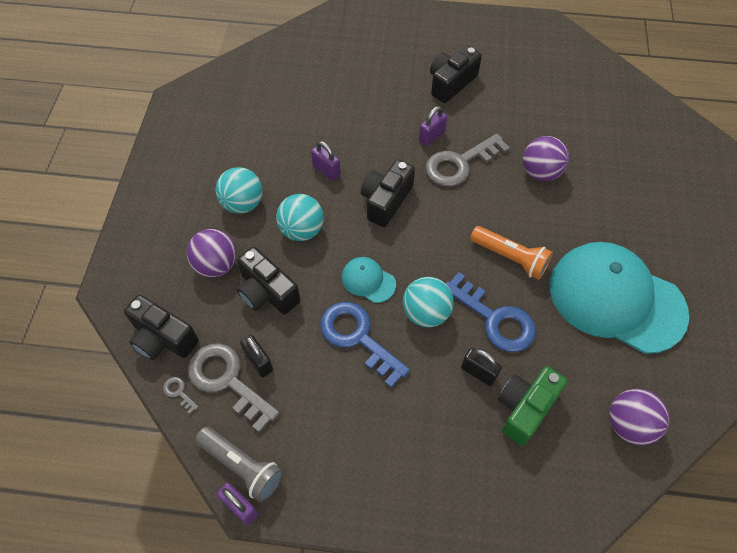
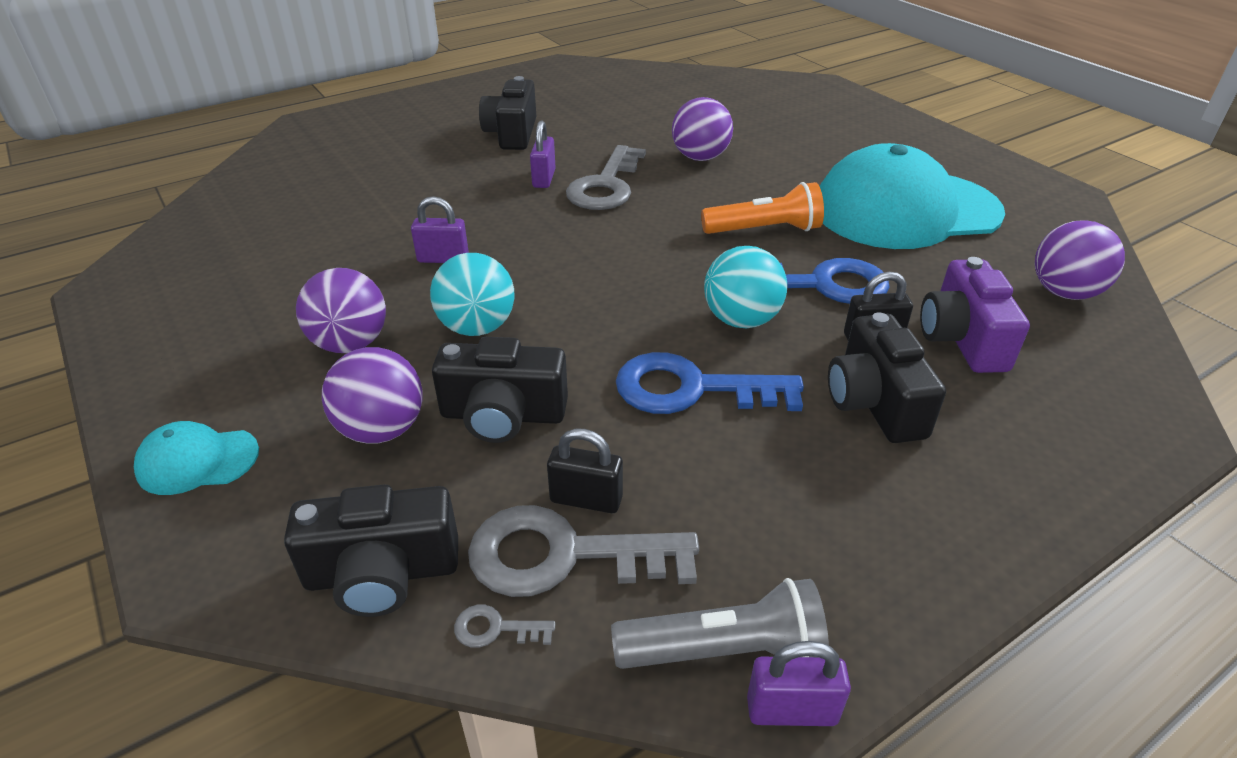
camera: 40 degrees left, 20 degrees down
(243, 203) = (350, 344): turquoise ball -> purple ball
(368, 280) = (631, 329): turquoise cap -> turquoise cap (197, 461)
(386, 201) = (558, 250): black camera -> black camera (874, 402)
(525, 408) = (962, 339): green camera -> purple camera

